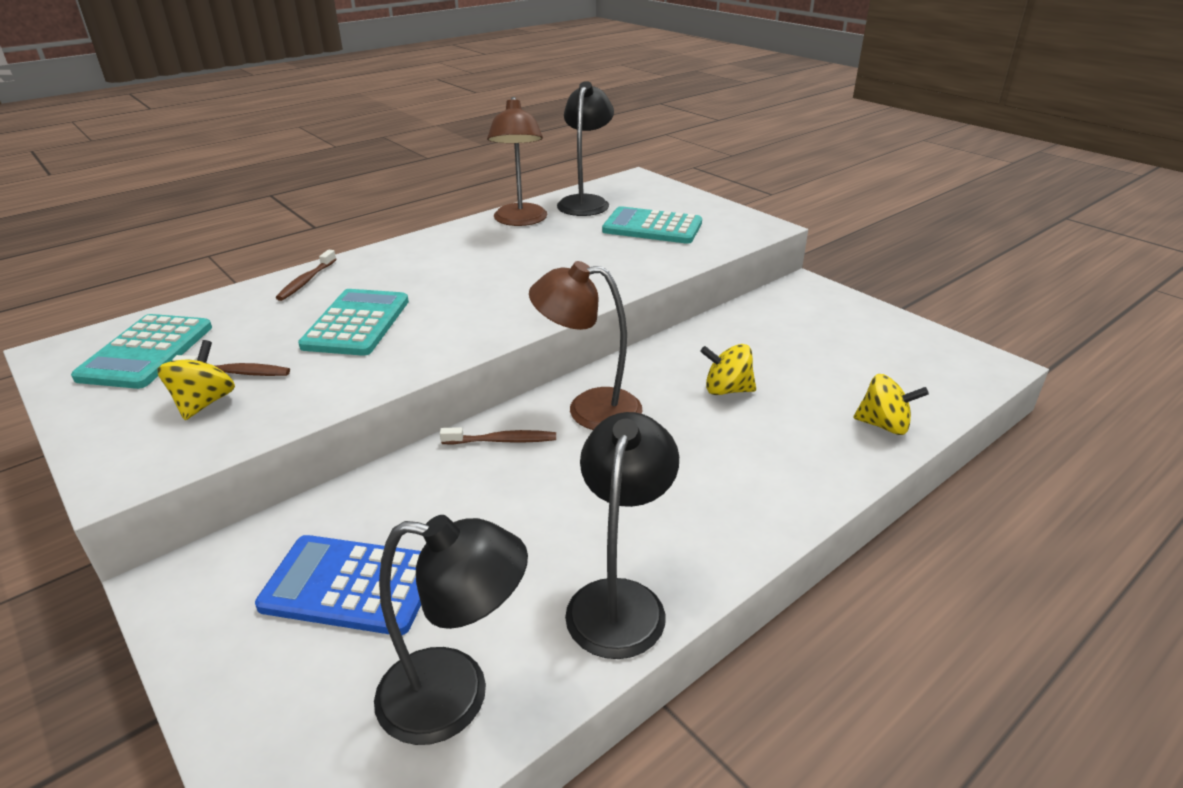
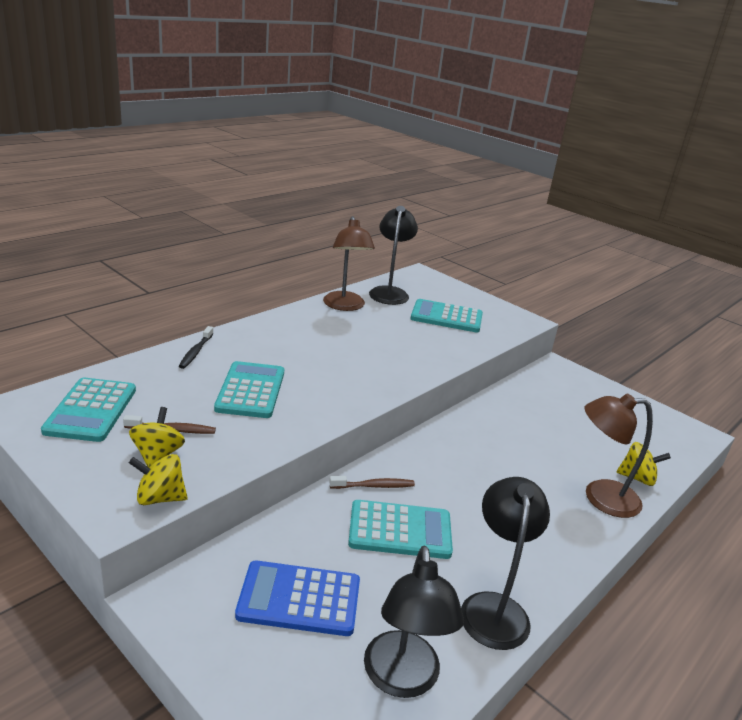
camera: 10 degrees left, 5 degrees down
(306, 281) = (196, 352): brown toothbrush -> black toothbrush
(455, 697) = (402, 679): black lamp -> black lamp turned 90 degrees clockwise
(518, 497) = (400, 530): none -> turquoise calculator
(589, 409) = (430, 461): brown lamp -> brown lamp (600, 498)
(727, 390) = (524, 448): yellow spinning top -> yellow spinning top (160, 498)

